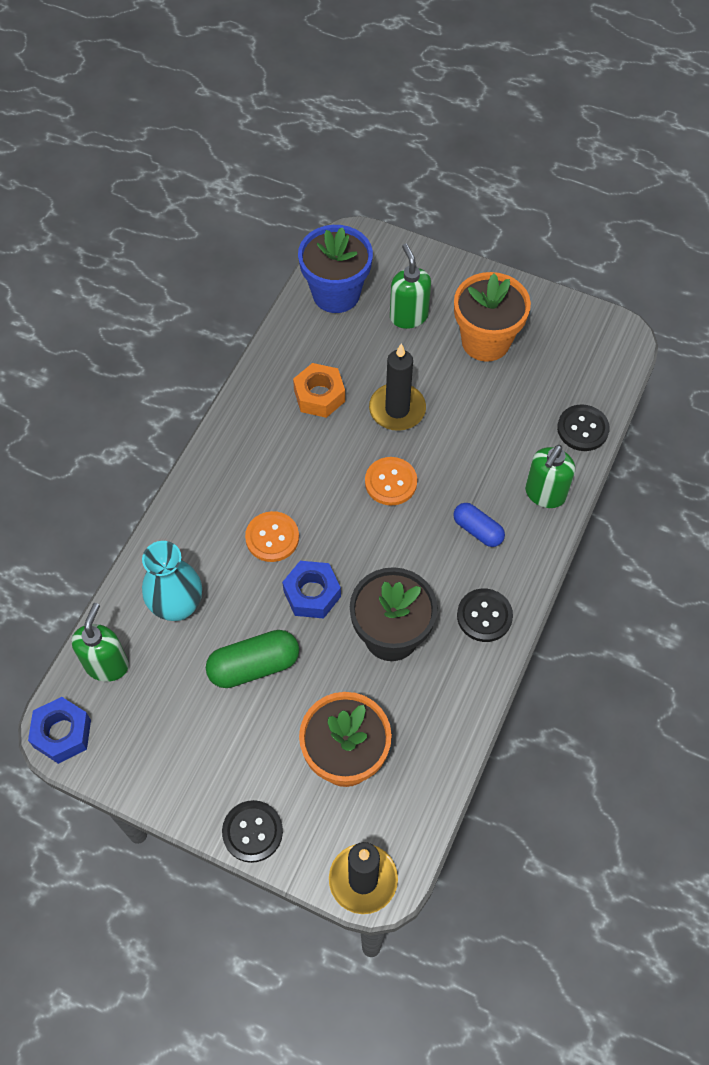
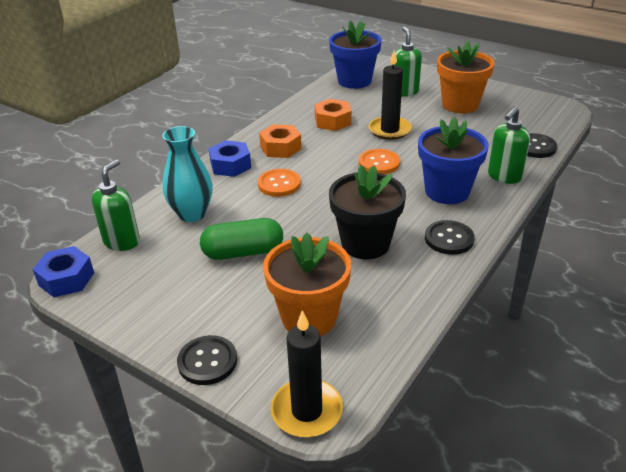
camera: 10 degrees right, 25 degrees down
(260, 462) = (280, 148): none -> orange nut
(312, 594) = (303, 215): blue nut -> blue nut (230, 165)
(478, 530) = (447, 191): blue capsule -> blue flower pot

